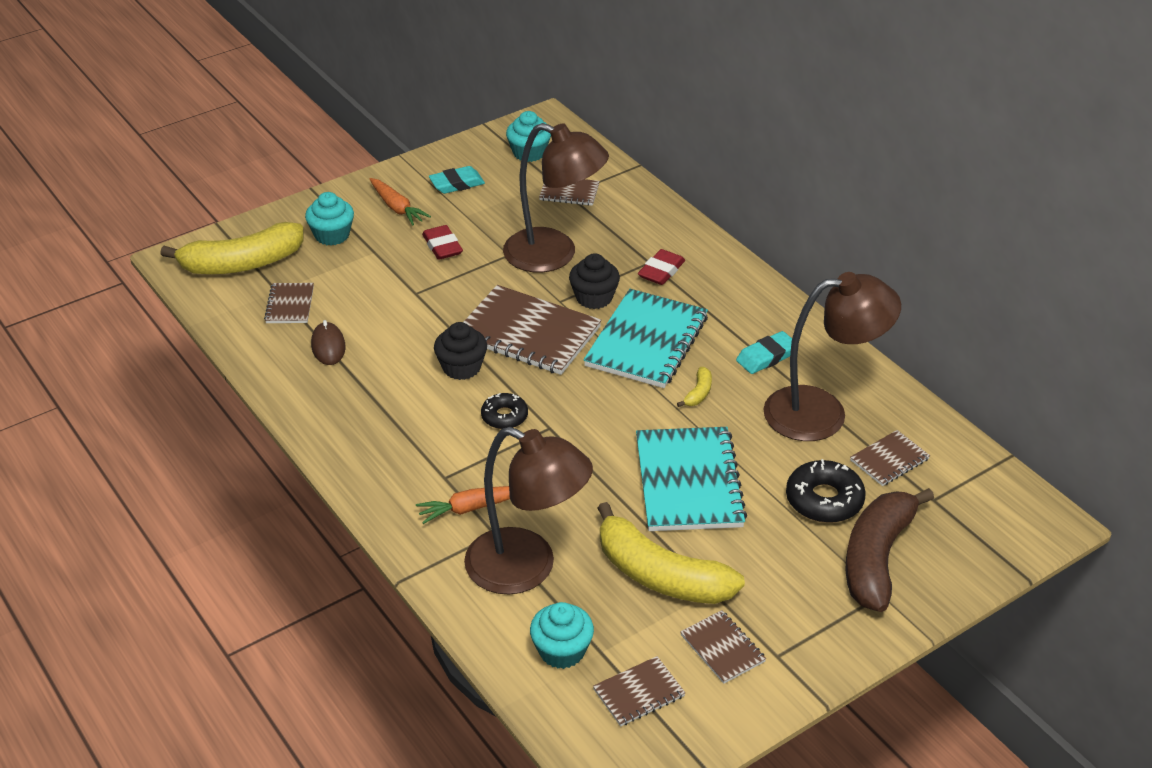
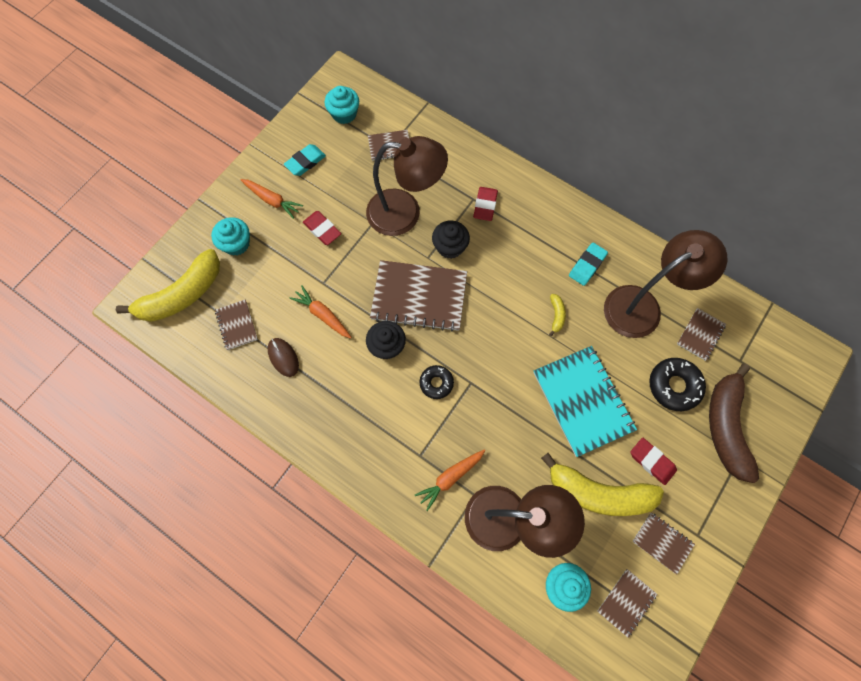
camera: 20 degrees left, 30 degrees up
(398, 321) = (323, 315): none -> orange carrot
(646, 341) = (502, 278): turquoise notebook -> none
(752, 565) = (652, 461): none -> red eraser

